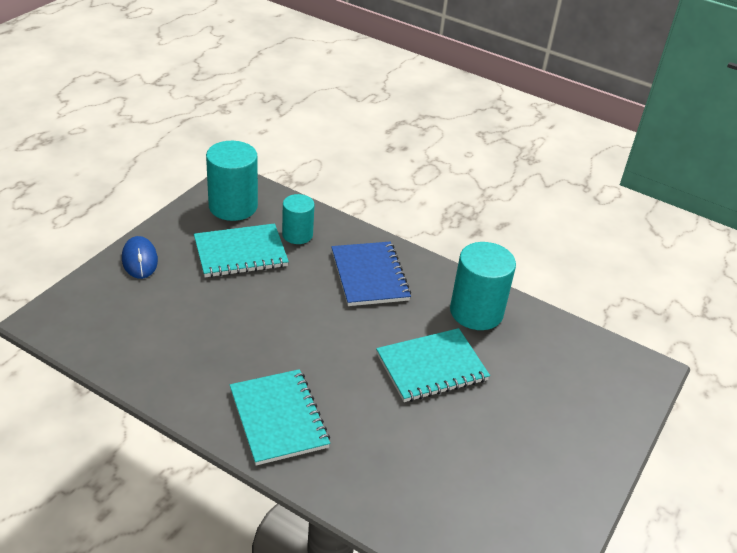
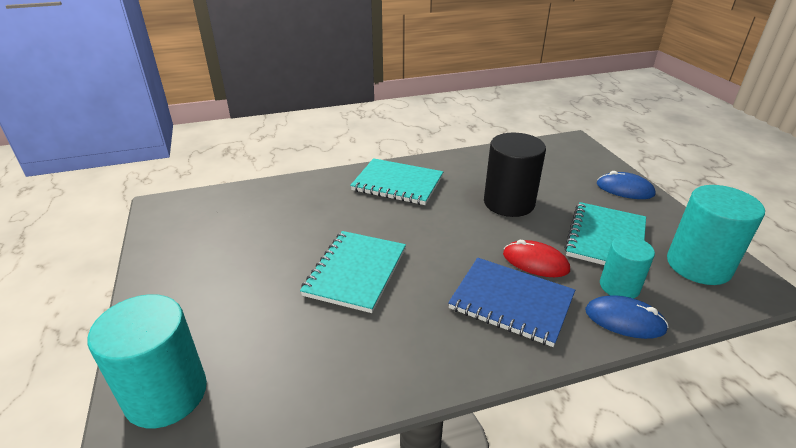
camera: 135 degrees right, 5 degrees down
(236, 322) = (509, 203): none -> black cylinder
(311, 279) = (535, 262): none -> red mouse
(331, 226) = (624, 320): none -> blue mouse
(476, 312) = (384, 351): turquoise cylinder -> turquoise cylinder (166, 394)

